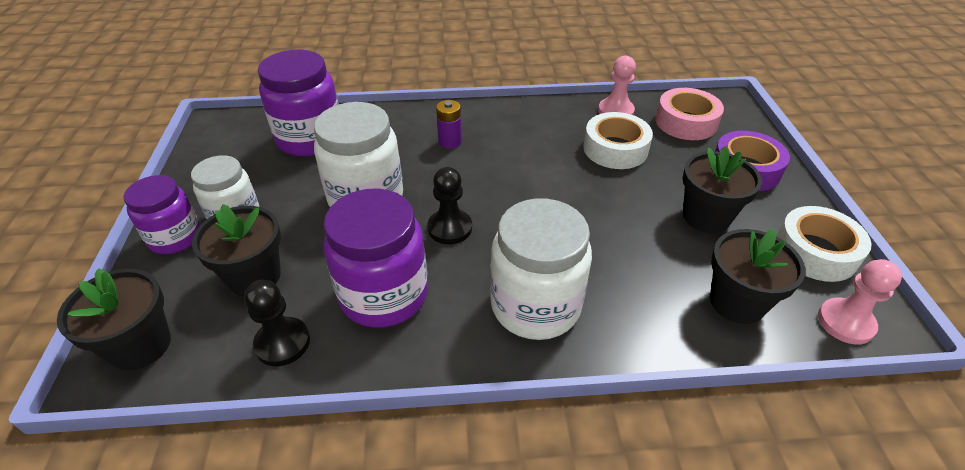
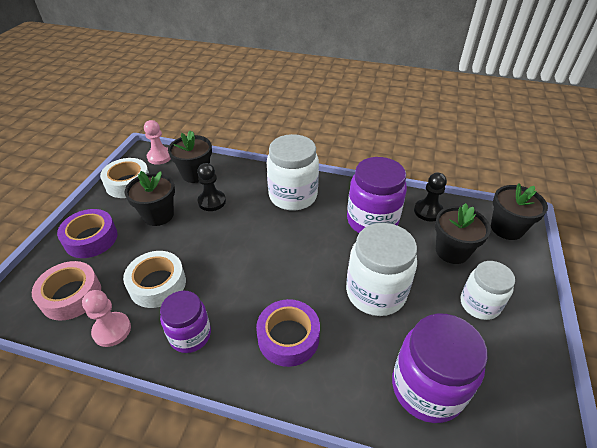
camera: 160 degrees left, 0 degrees up
(175, 237) = (520, 297): purple jar -> purple jar (190, 335)
(450, 142) = (288, 337): purple battery -> purple tape
(450, 228) = (320, 250): black pawn -> black pawn (212, 201)

